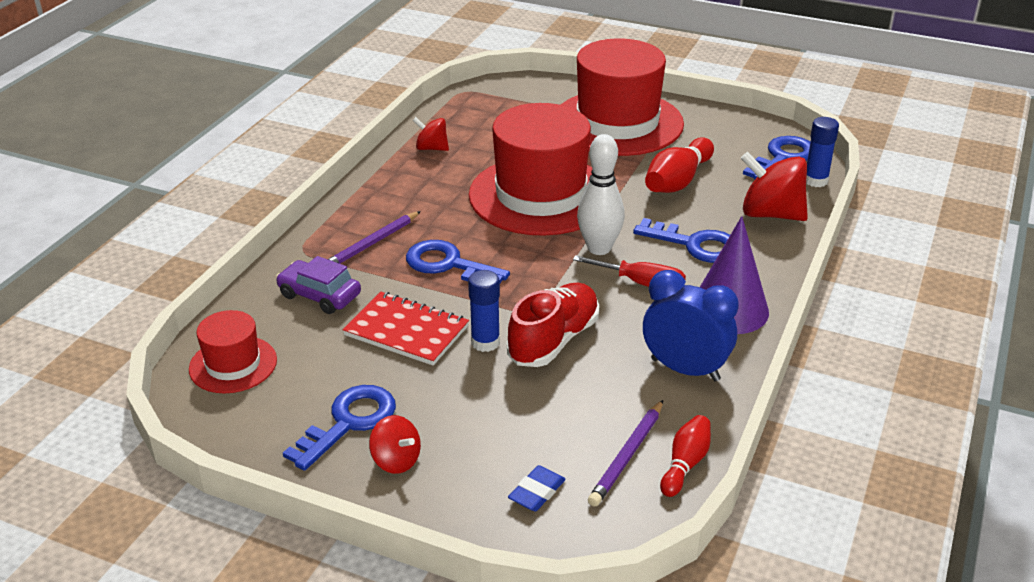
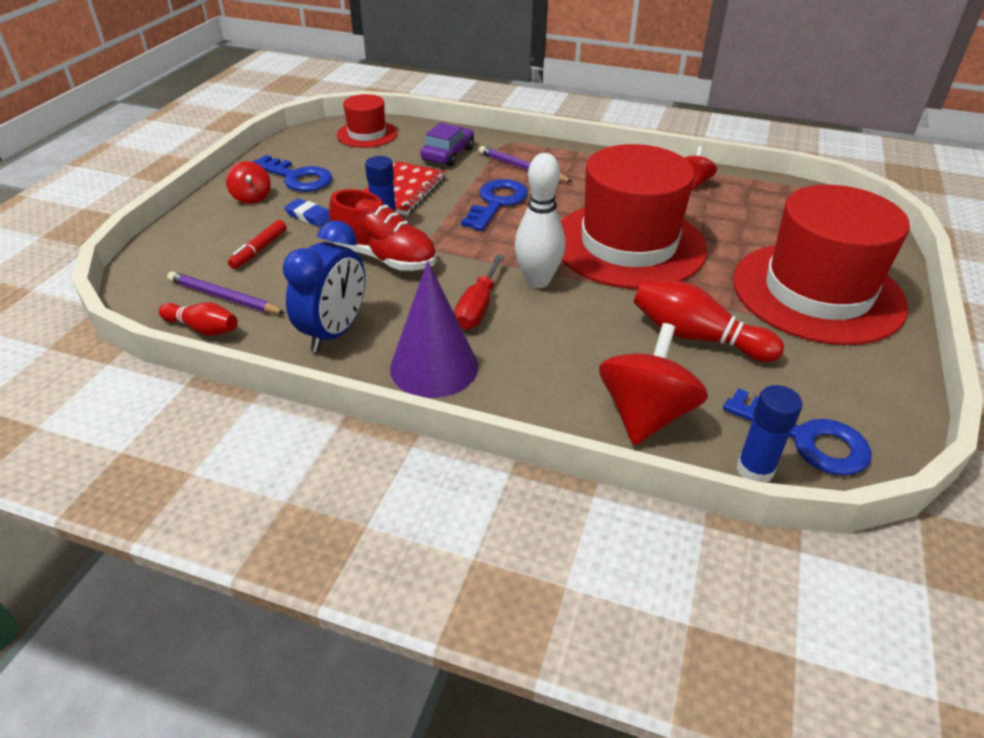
camera: 85 degrees right, 5 degrees up
(396, 460) = (252, 197): red spinning top -> red spinning top turned 60 degrees counterclockwise
(529, 438) = (259, 250): none -> red marker
(537, 492) = (198, 255): blue eraser -> blue eraser (309, 216)
(695, 245) = (558, 346): blue key -> none

